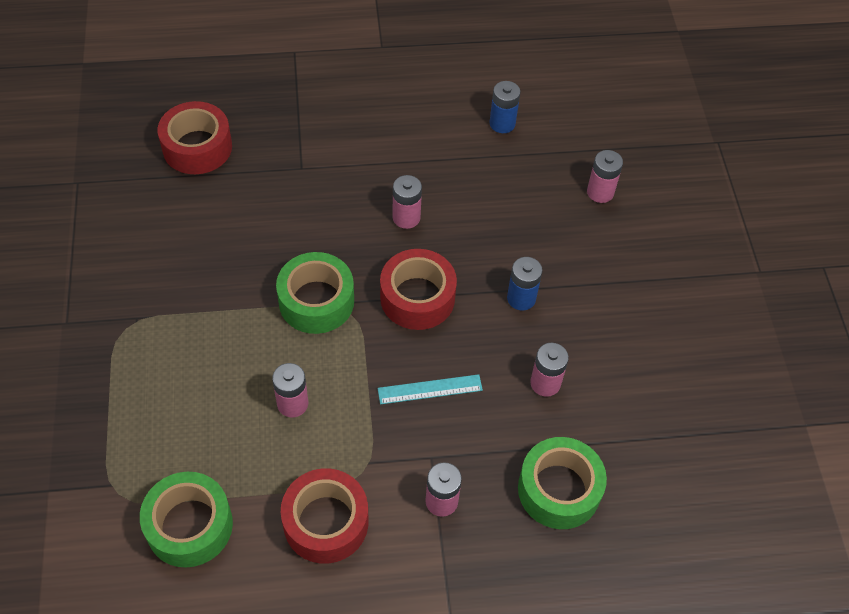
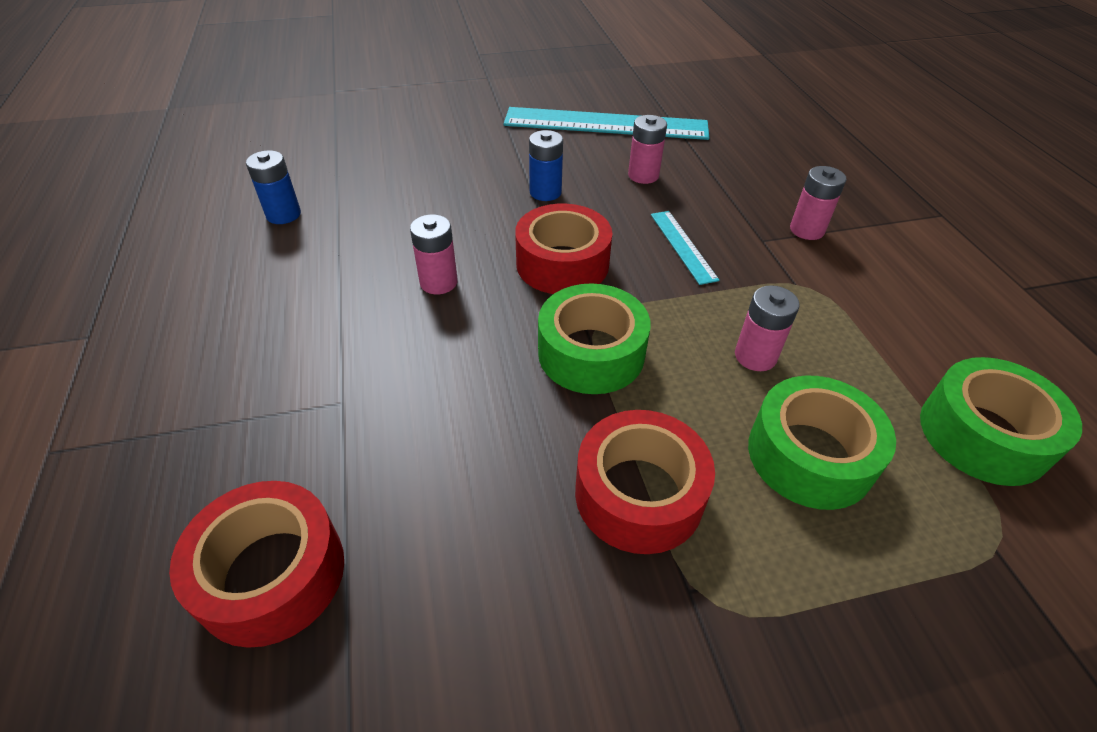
camera: 95 degrees left, 10 degrees down
(326, 522) = (886, 308): red tape -> red tape (639, 494)
(559, 489) = (751, 166): green tape -> green tape (810, 455)
(600, 192) = (397, 149): pink battery -> none
(650, 369) = (606, 124): none -> turquoise ruler

